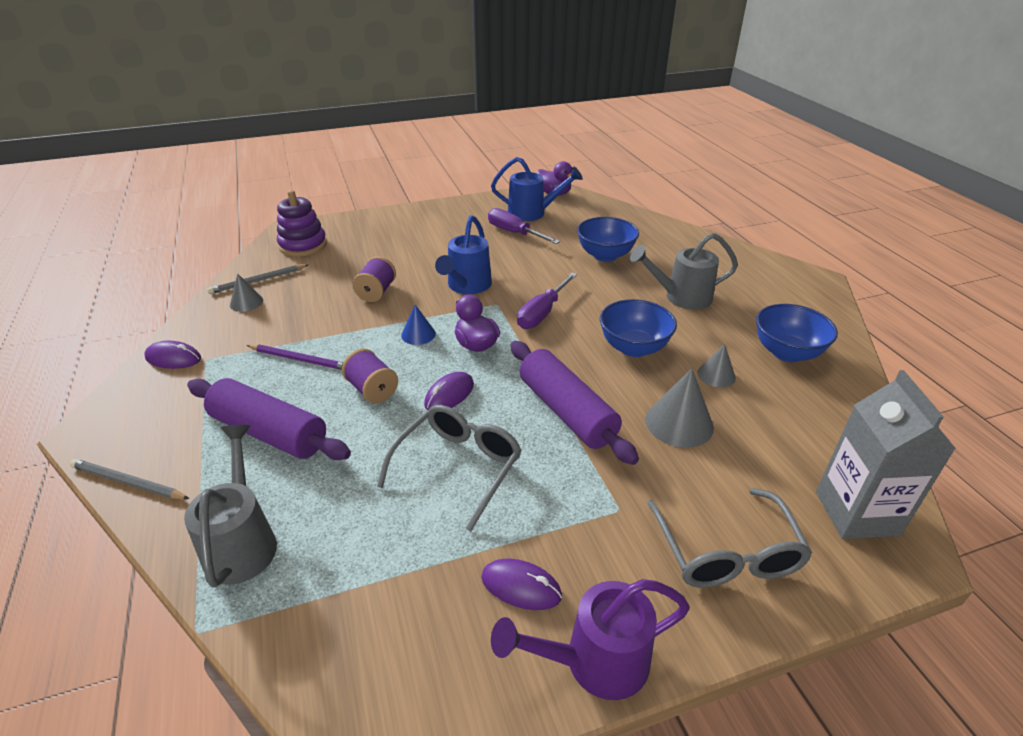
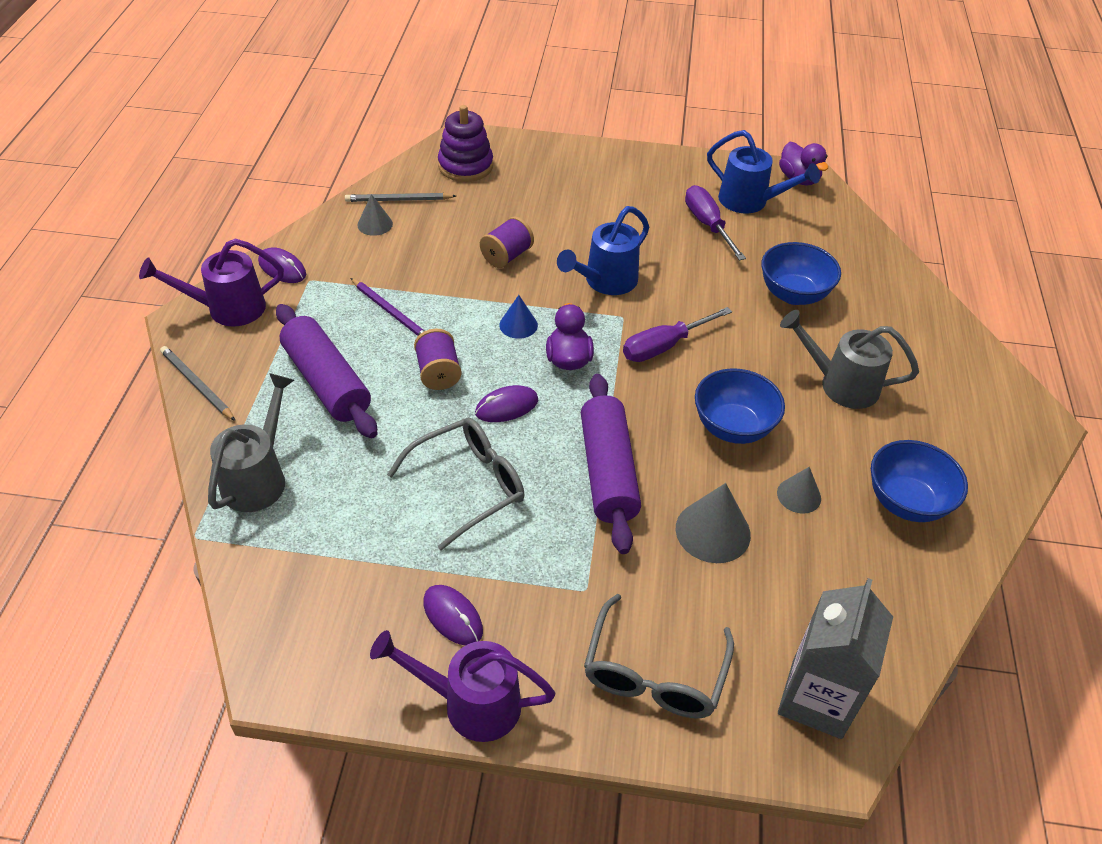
camera: 25 degrees right, 10 degrees up
(130, 407) = (227, 309): none -> purple watering can

